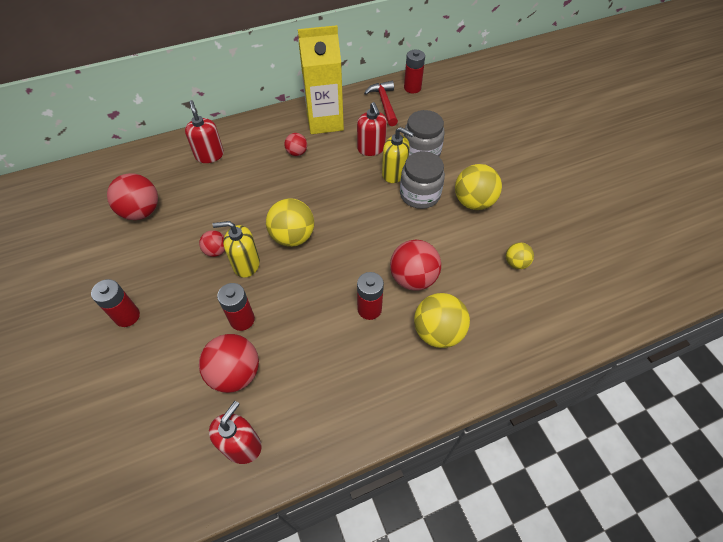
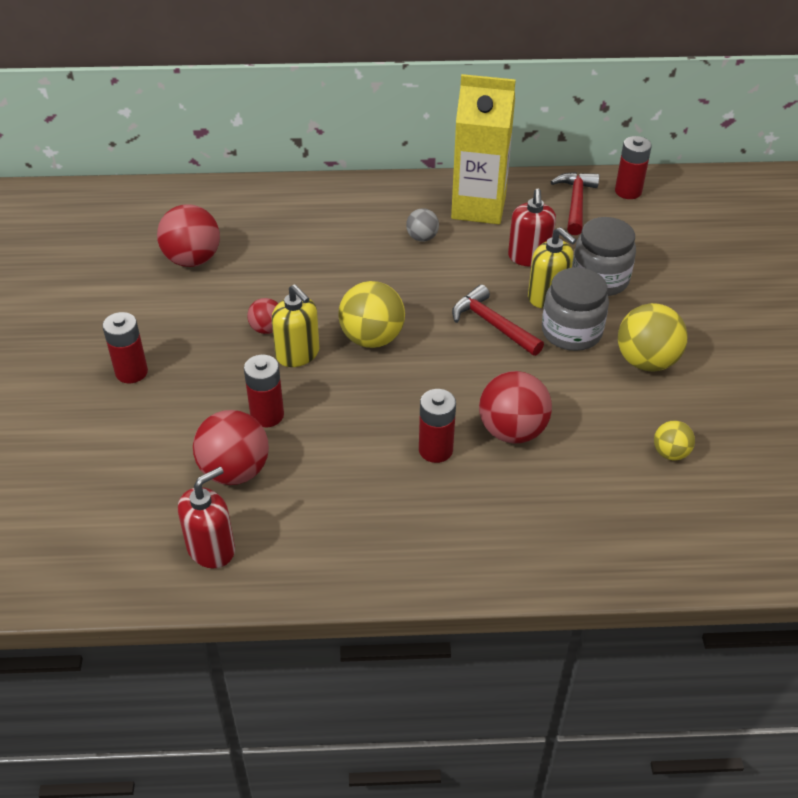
camera: 20 degrees right, 10 degrees down
(209, 155) = (304, 213): red soap dispenser -> none
(246, 264) = (298, 354): yellow soap dispenser -> yellow soap dispenser turned 150 degrees counterclockwise
(297, 153) = (422, 238): red ball -> grey ball
(368, 203) = (493, 324): none -> red hammer
(438, 332) = (516, 503): yellow ball -> none

